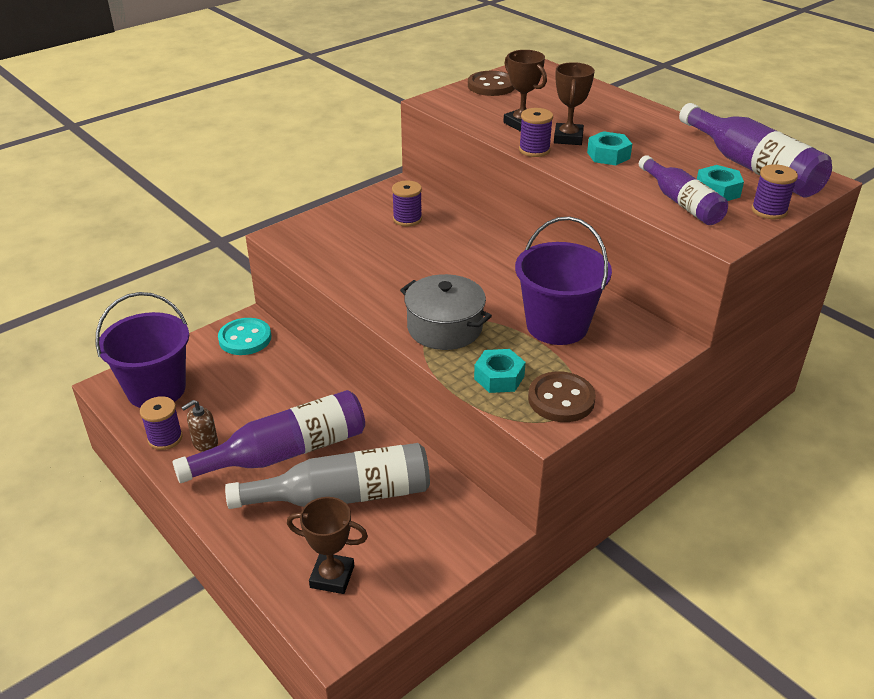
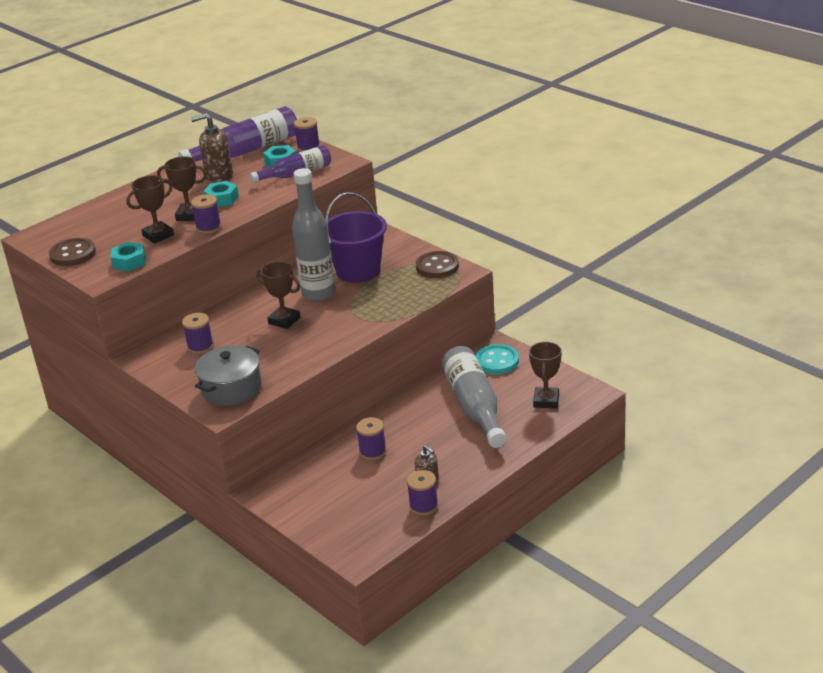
camera: 90 degrees left, 5 degrees down
(156, 390) = (361, 527): purple bucket -> none
(245, 338) = (287, 489): turquoise button -> turquoise button (497, 361)
(283, 400) = (372, 452): none -> purple spool
(285, 452) = (434, 440): purple bottle -> none
(444, 328) = (362, 314): grey pot -> grey pot (231, 388)
(445, 270) = (284, 320): none -> brown trophy
(499, 377) = (417, 289): turquoise nut -> turquoise nut (129, 262)
(503, 294) = (318, 294): none -> grey bottle
(674, 151) = (219, 176): none -> brown soap dispenser

